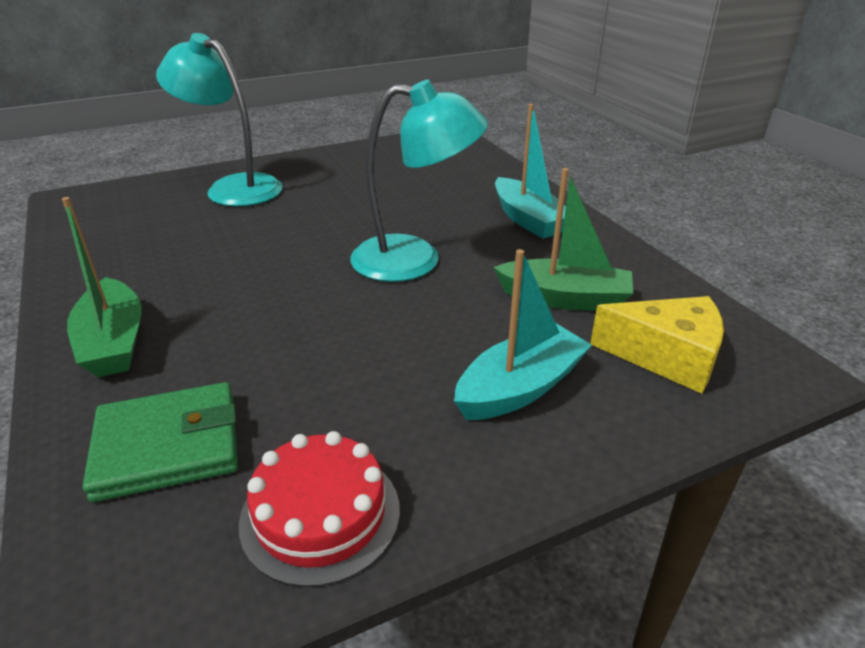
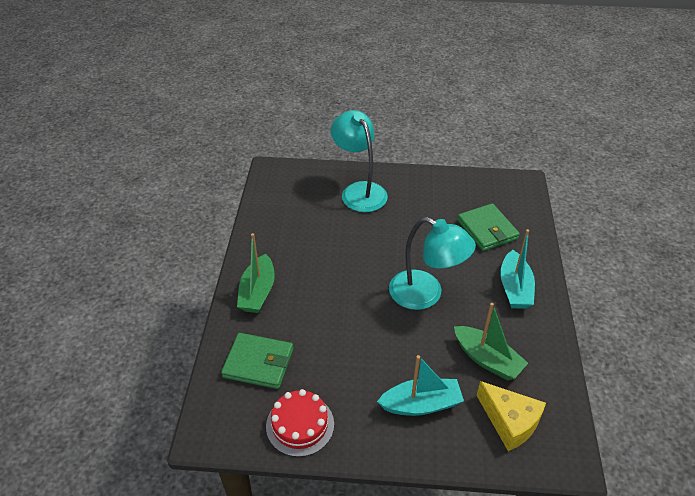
camera: 30 degrees right, 10 degrees up
(443, 180) = (487, 229): none -> green wallet

